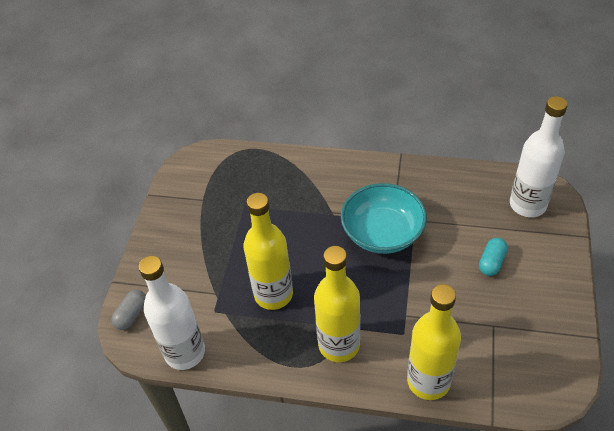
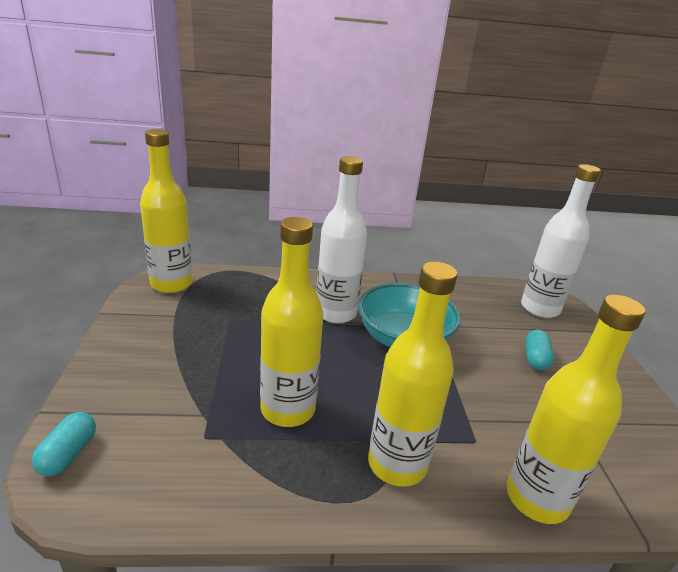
camera: 20 degrees left, 20 degrees down
(131, 315) = (68, 454): grey capsule -> turquoise capsule
(185, 352) = (161, 501): white bottle -> white bottle (336, 313)
(202, 165) = (171, 284): none -> yellow bottle

